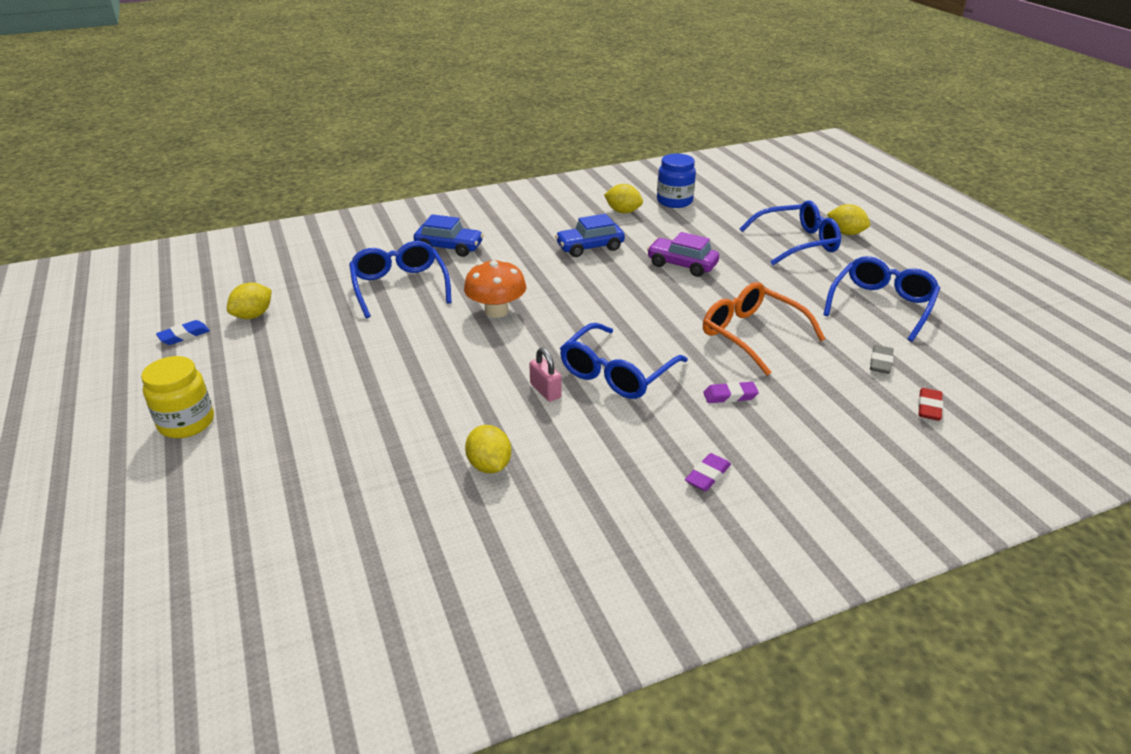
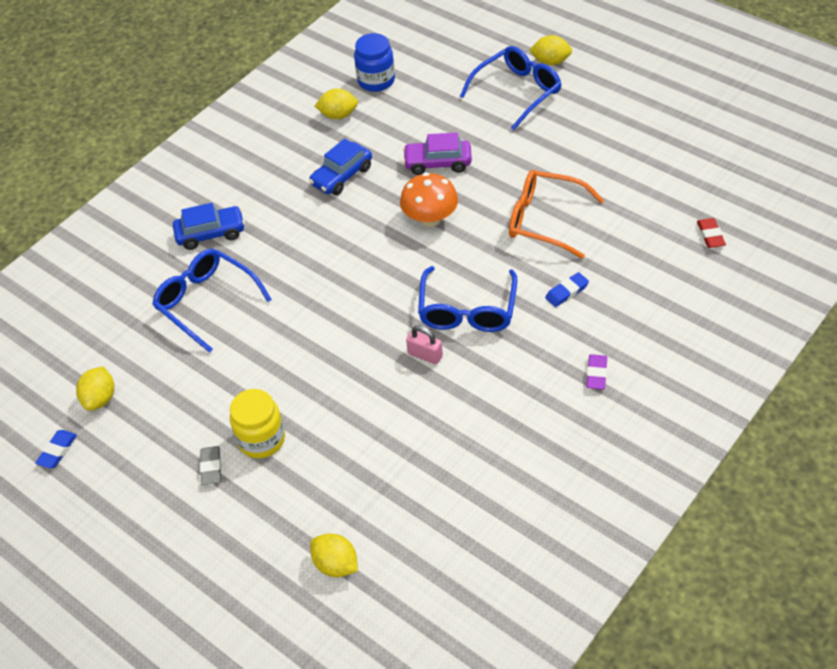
camera: 25 degrees left, 15 degrees up
(186, 423) = (158, 531): yellow jar -> yellow jar (261, 439)
(489, 465) = (437, 445): yellow lemon -> yellow lemon (336, 564)
(496, 311) = (318, 290): orange mushroom -> orange mushroom (430, 218)
(730, 396) = (567, 292): purple eraser -> blue eraser
(880, 362) = (655, 205): grey eraser -> grey eraser (211, 467)
(881, 305) = (624, 140): blue glasses -> none

